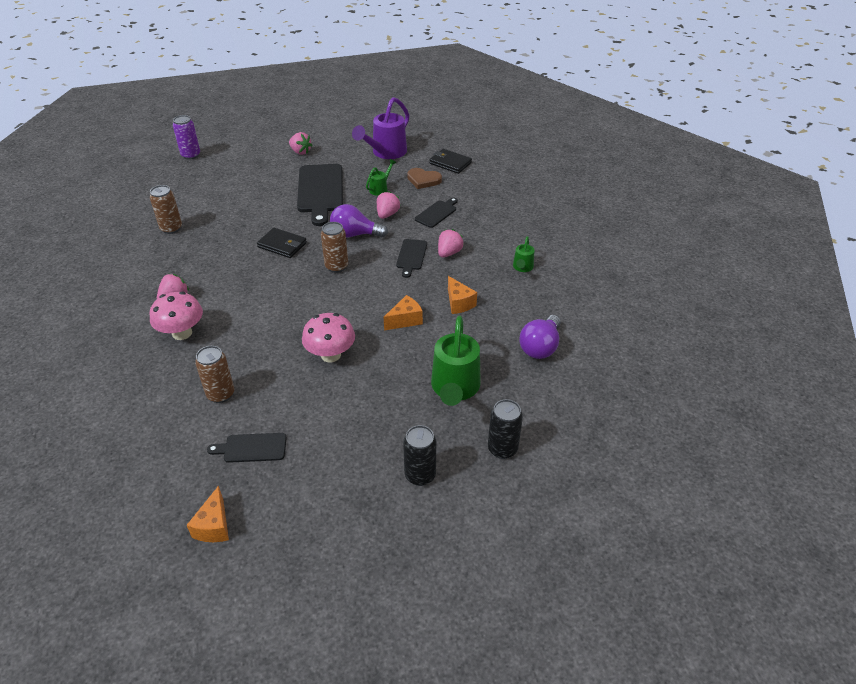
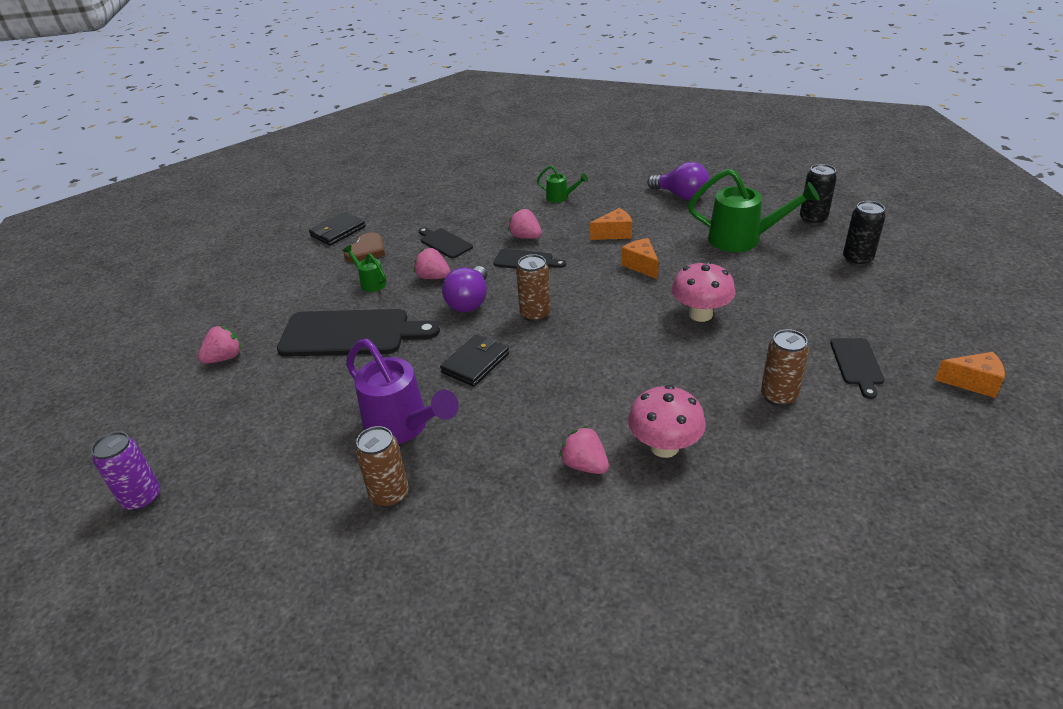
camera: 80 degrees left, 5 degrees down
(386, 153) = (281, 279): purple watering can -> purple watering can (403, 427)

